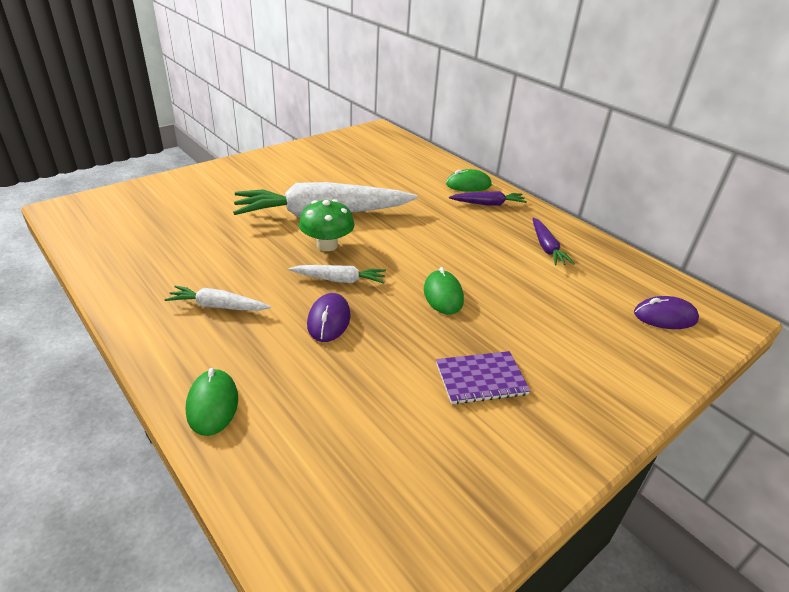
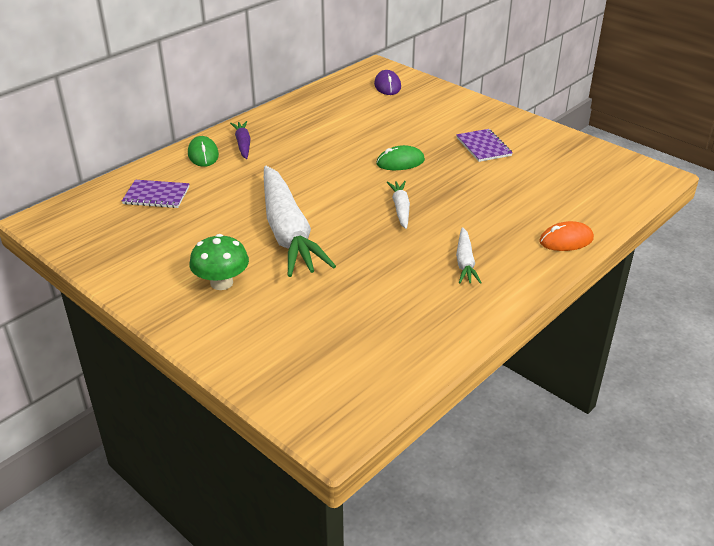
camera: 95 degrees left, 0 degrees up
(212, 404) = (566, 240): green mouse -> orange mouse
(327, 245) = (348, 222): green mushroom -> green mushroom (221, 283)
(329, 320) = (455, 207): purple mouse -> none
(401, 164) = (156, 195): none -> purple notebook
(546, 247) = (314, 120): purple carrot -> none

